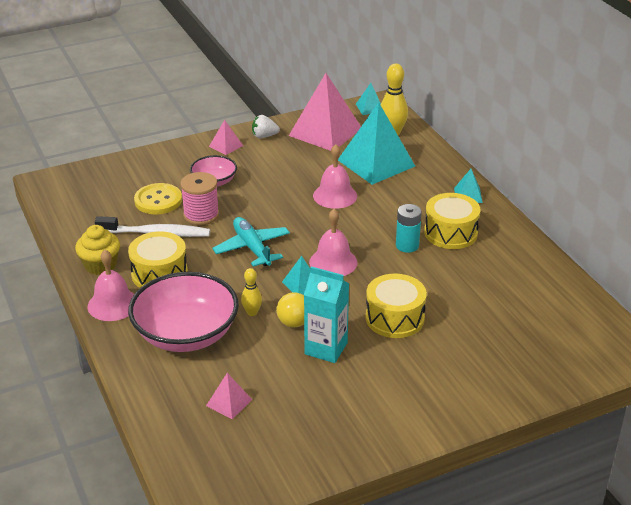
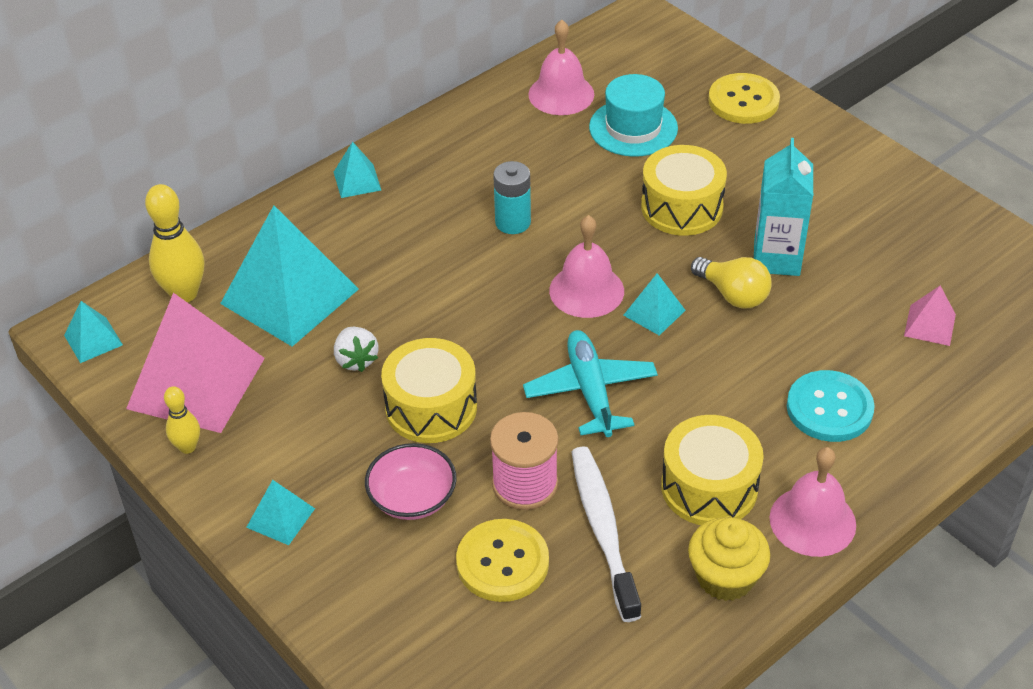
camera: 105 degrees left, 10 degrees up
(186, 334) = (829, 408): pink bowl -> turquoise button
(226, 146) = (280, 518): pink pyramid -> turquoise pyramid
(252, 248) = (590, 391): turquoise plane -> turquoise plane turned 120 degrees clockwise
(252, 312) = (744, 350): yellow bowling pin -> yellow bowling pin (187, 447)
(264, 136) = (231, 468): white strawberry -> white strawberry (356, 360)
(335, 195) = (406, 326): pink bell -> pink bell (561, 94)
(450, 233) = (463, 185): yellow drum -> yellow drum (431, 407)
(489, 315) = (633, 128): none -> turquoise hat
(508, 379) = (743, 101): none -> yellow button

